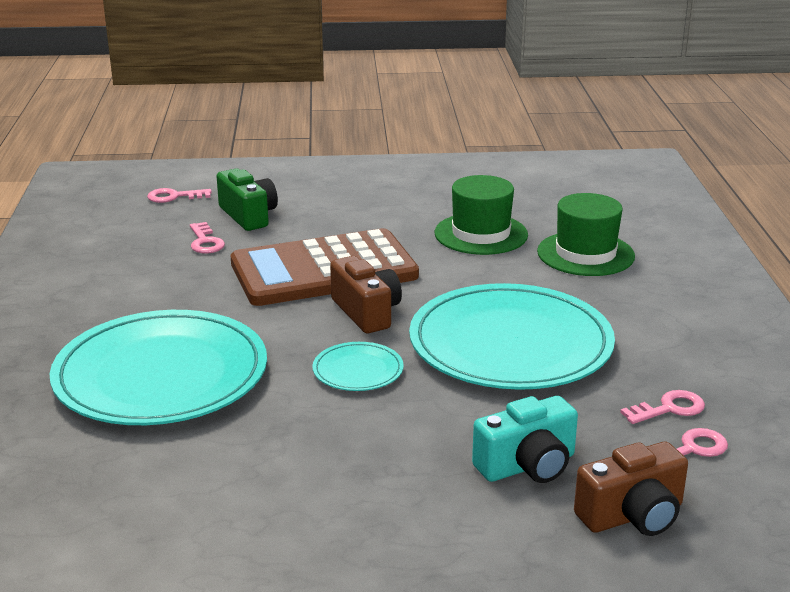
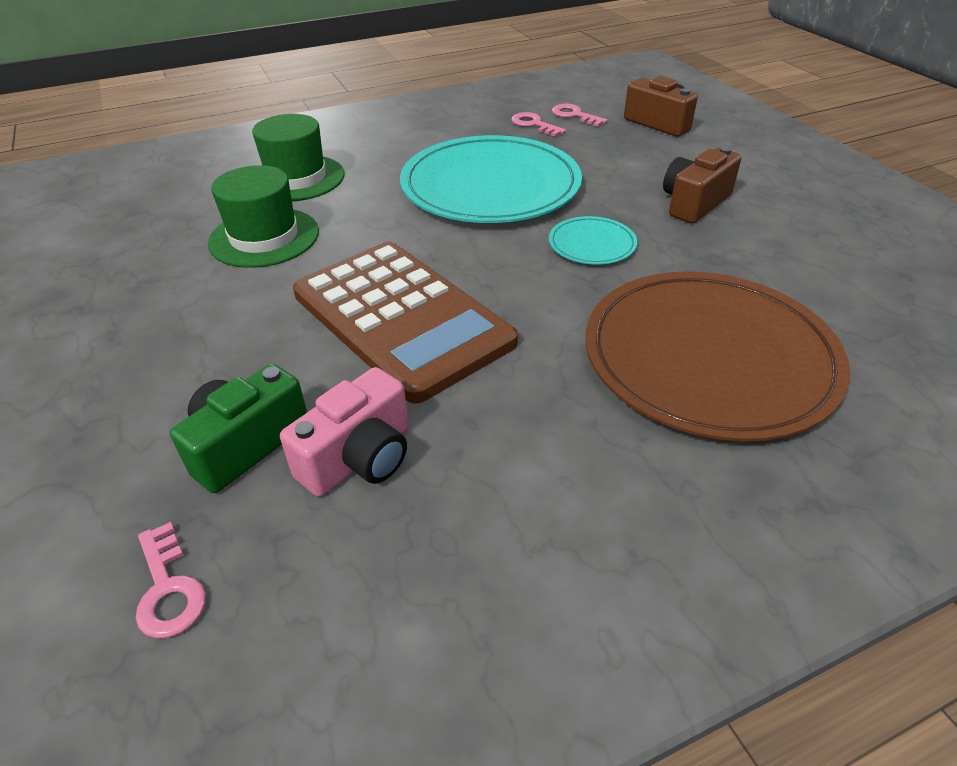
camera: 110 degrees left, 15 degrees up
(161, 375) = (709, 358): turquoise plate -> brown plate
(205, 242) = (359, 458): pink key -> pink camera
(366, 312) = (483, 265): brown camera -> brown camera (694, 203)
(527, 465) = (646, 157): turquoise camera -> none

